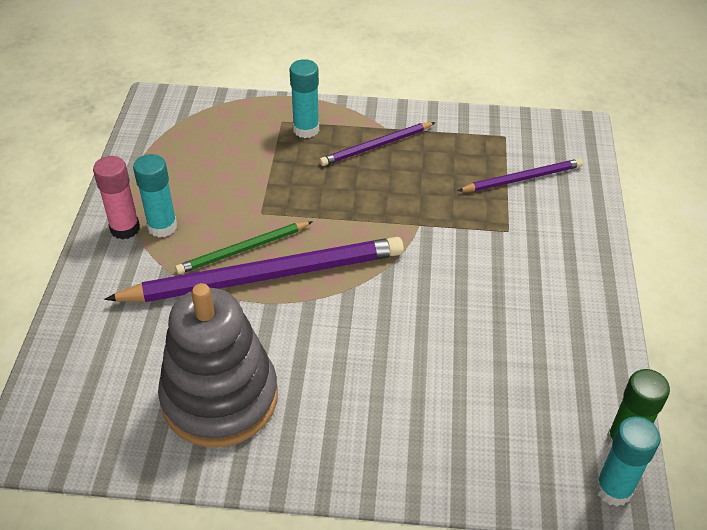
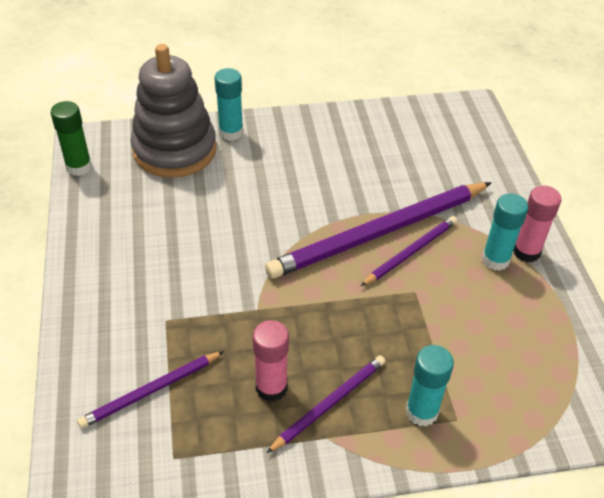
camera: 165 degrees right, 0 degrees up
(220, 398) = (367, 147): grey stacking toy -> grey stacking toy (175, 150)
(243, 250) = (411, 252): green pencil -> purple pencil
(420, 164) = (271, 388): none -> pink glue stick
(613, 489) = (91, 141): turquoise glue stick -> turquoise glue stick (231, 133)

